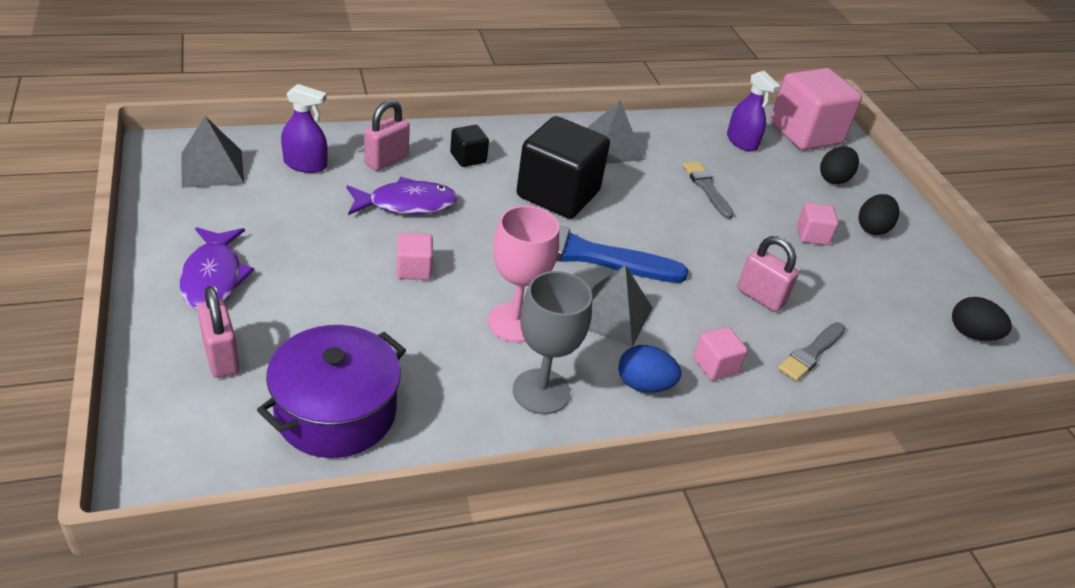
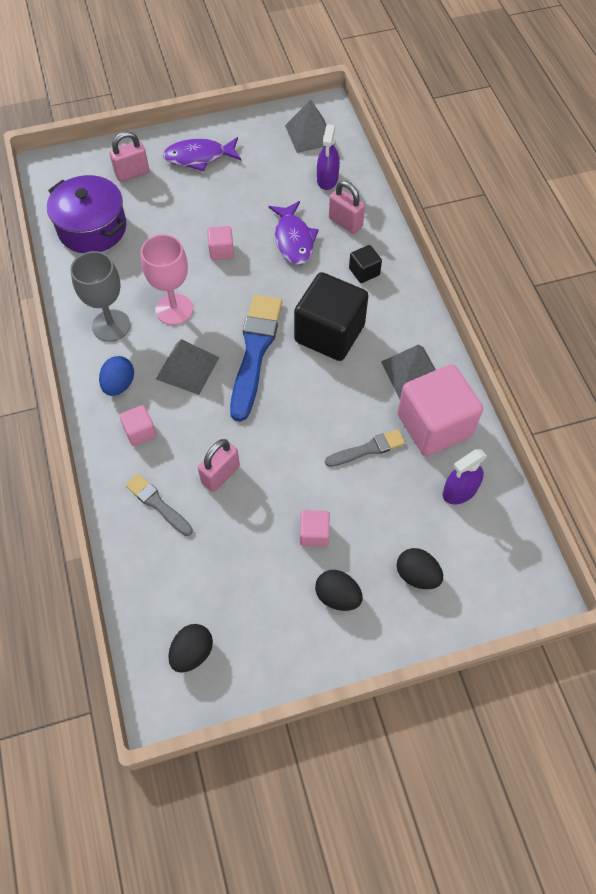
camera: 95 degrees right, 20 degrees up
(805, 133) = (499, 561): pink cube -> pink cube (434, 425)

